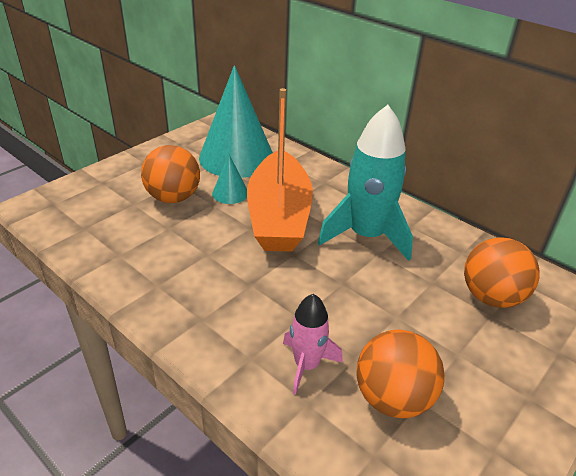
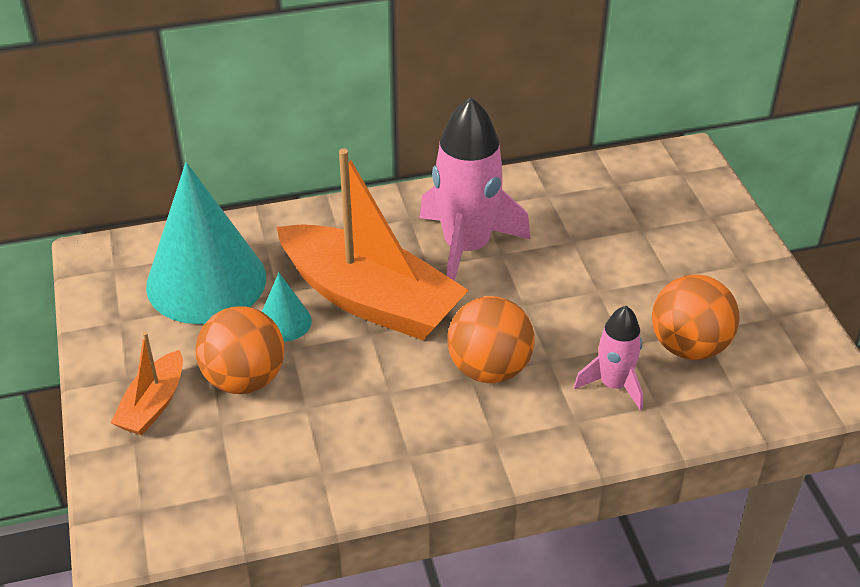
camera: 55 degrees left, 5 degrees up
(132, 177) = (153, 404): none -> orange boat
(366, 236) = (466, 248): turquoise rocket -> pink rocket
(491, 297) = (621, 214): orange ball -> orange ball (489, 369)

